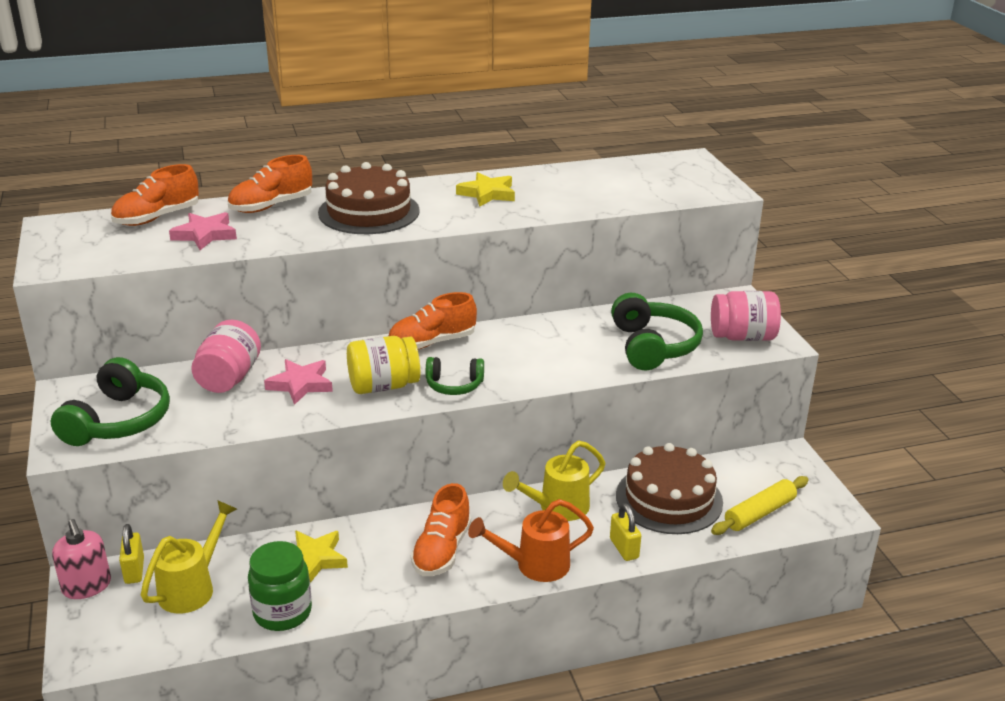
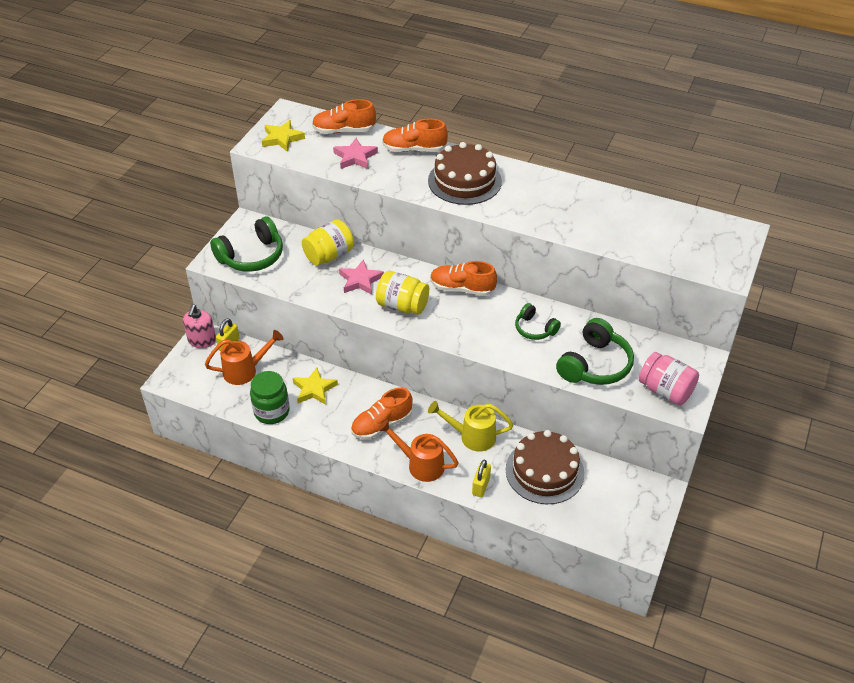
camera: 40 degrees right, 15 degrees up
(192, 588) = (245, 371): yellow watering can -> orange watering can
(229, 378) = (329, 255): pink jar -> yellow jar
(454, 385) = (441, 327): green headphones -> green headphones (534, 329)
(487, 193) = (555, 199): yellow star -> yellow star (282, 138)
(759, 513) = (589, 516): yellow rolling pin -> none

